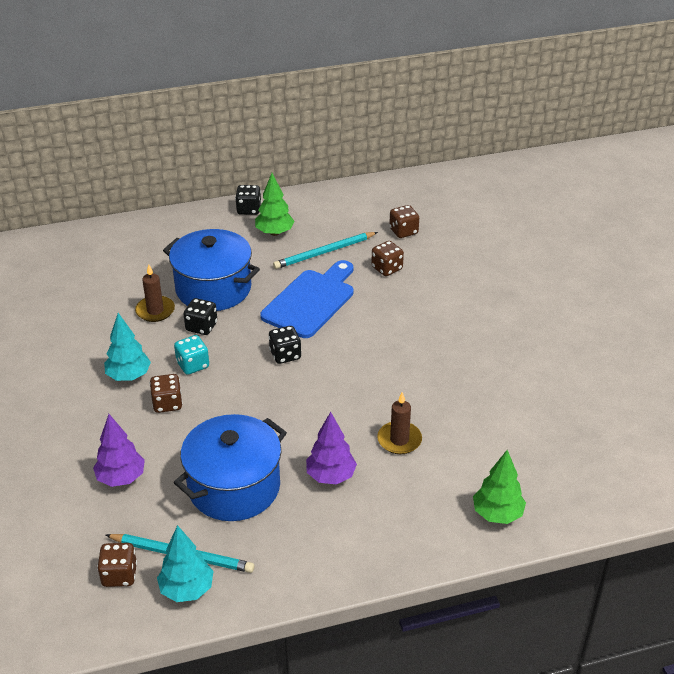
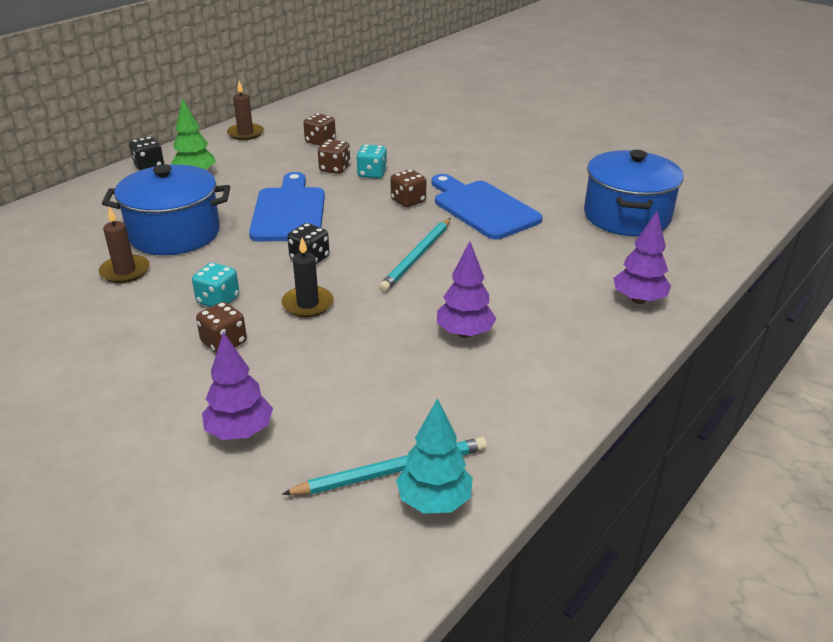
camera: 35 degrees left, 5 degrees down
(119, 575) = (340, 528): brown dice -> brown dice (408, 201)
(129, 376) = (151, 336): turquoise tree -> none
(201, 327) = (194, 267): black dice -> none
(234, 487) = (379, 383): blue pot -> blue pot (626, 216)
(247, 397) = (308, 304): none -> black candle
(324, 252) = (262, 175): turquoise pencil -> turquoise pencil (417, 257)
(399, 440) = (492, 281): brown candle -> brown candle (245, 133)
(412, 286) = (372, 174): none -> turquoise dice
(468, 363) = (482, 208): none -> blue cutting board
(497, 514) = (638, 300): green tree -> purple tree

